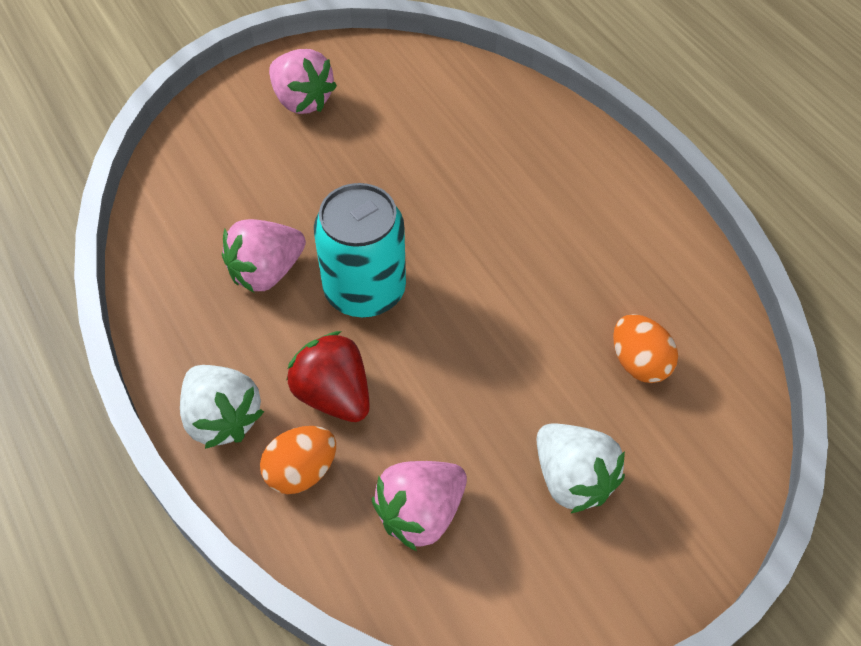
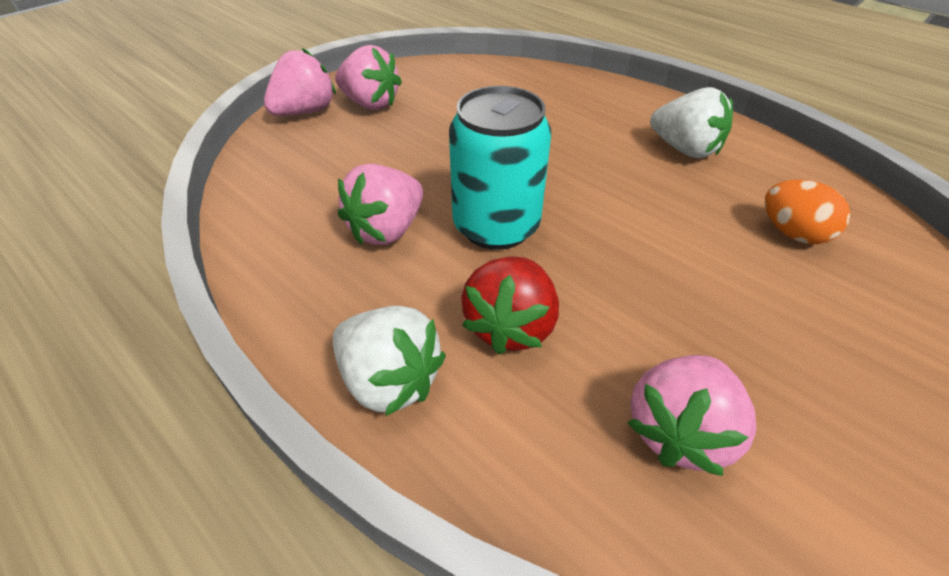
camera: 15 degrees left, 10 degrees down
(233, 100) = (305, 112): none -> pink strawberry
(301, 471) = (512, 418): orange egg -> none
(334, 394) = (510, 326): red strawberry -> red strawberry turned 105 degrees counterclockwise
(572, 479) = (814, 350): white strawberry -> white strawberry (684, 149)

